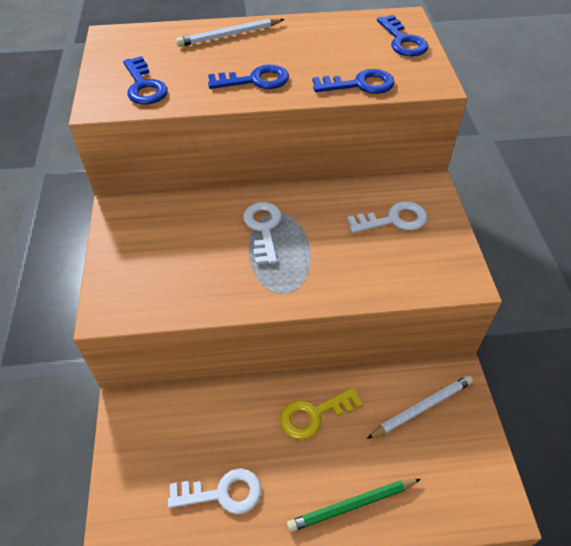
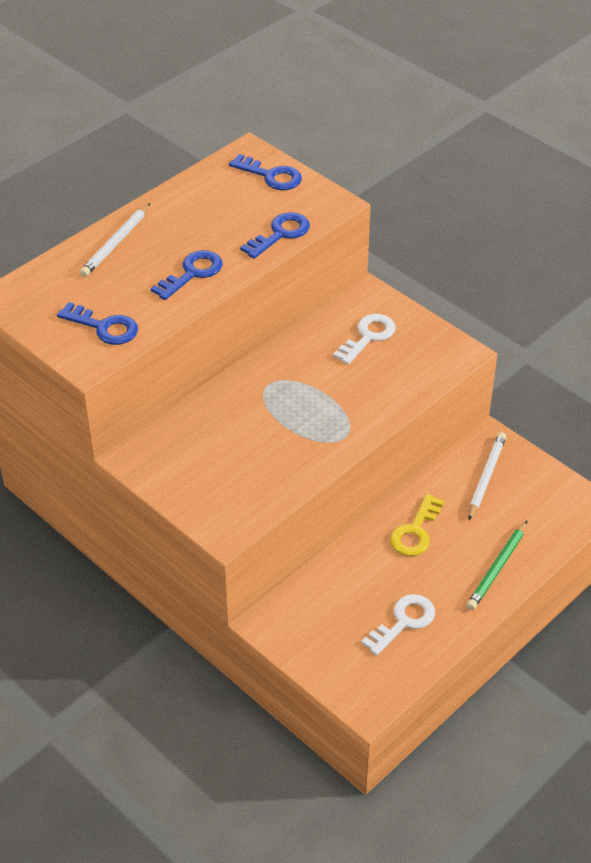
camera: 40 degrees left, 5 degrees down
(263, 228) = (275, 401): white key -> none

